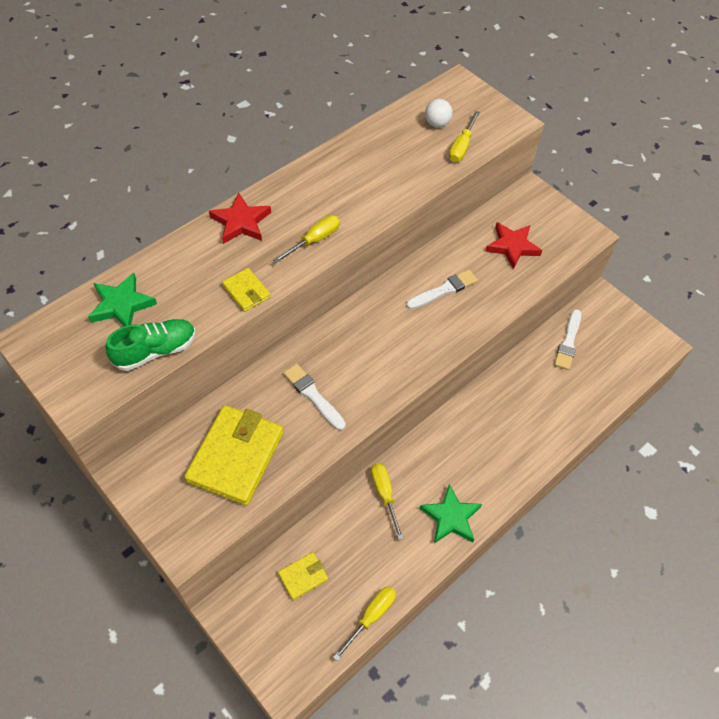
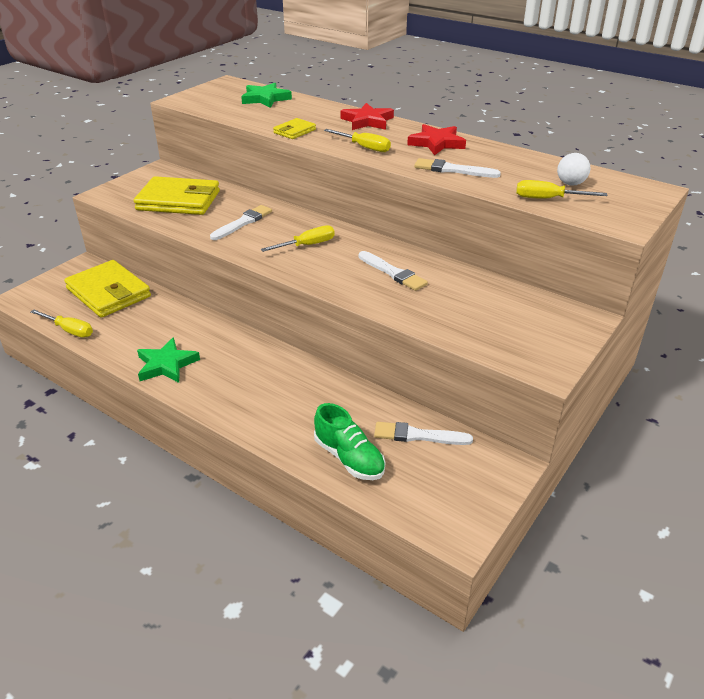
camera: 80 degrees right, 20 degrees down
(155, 351) = (227, 112): green shoe -> green shoe (349, 458)
(303, 576) = (108, 293): yellow wallet -> yellow wallet, size x2.08
(384, 494) = (187, 323): yellow screwdriver -> yellow screwdriver (307, 245)
(389, 188) = (453, 170): none -> white brush
(512, 246) = (483, 311): red star -> red star (436, 143)

